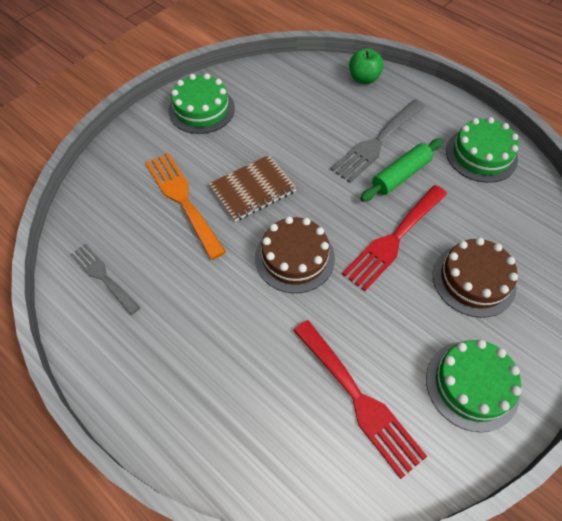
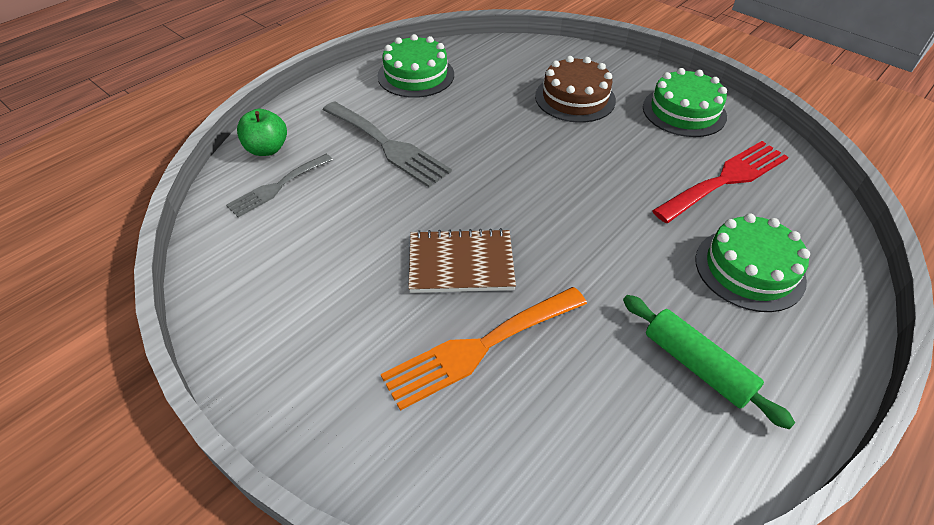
camera: 90 degrees left, 10 degrees down
(102, 276) = (637, 446): grey fork -> grey fork (277, 187)
(201, 109) = (281, 334): green cake -> green cake (749, 269)
(253, 189) = (461, 263): brown notebook -> brown notebook turned 60 degrees counterclockwise
(294, 257) = (568, 222): brown cake -> none
(394, 239) = (533, 143): red fork -> none
(400, 175) = (442, 131): green rolling pin -> green rolling pin (697, 365)

